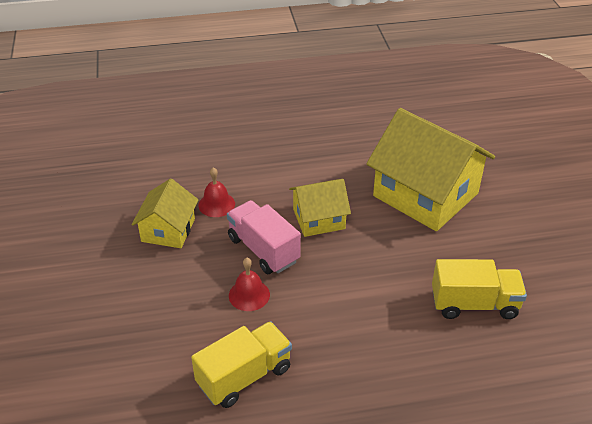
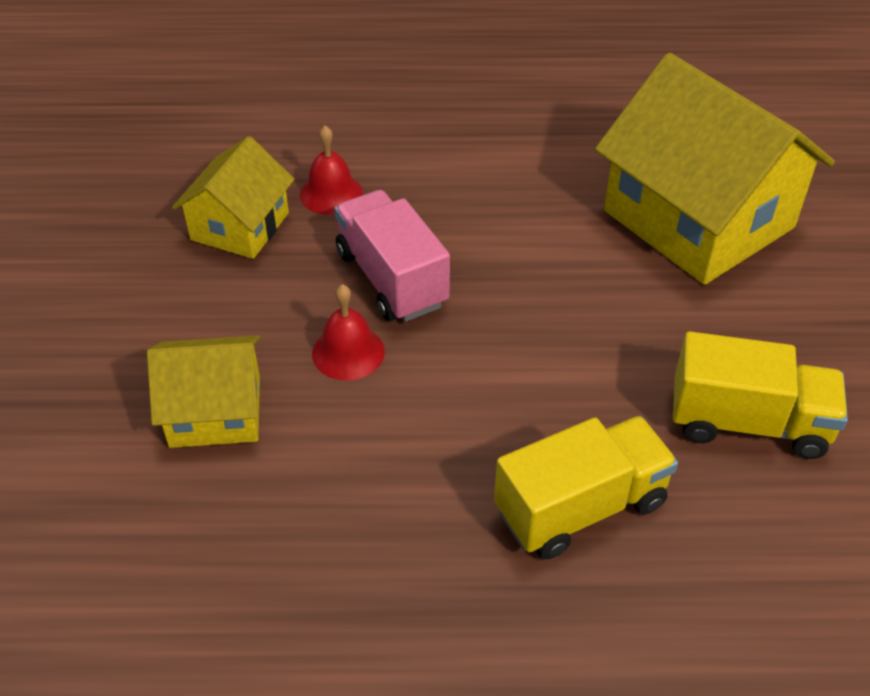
camera: 10 degrees right, 5 degrees up
(244, 376) = (305, 493): yellow truck -> yellow truck (580, 507)
(319, 219) = (500, 238): yellow house -> yellow house (215, 411)

